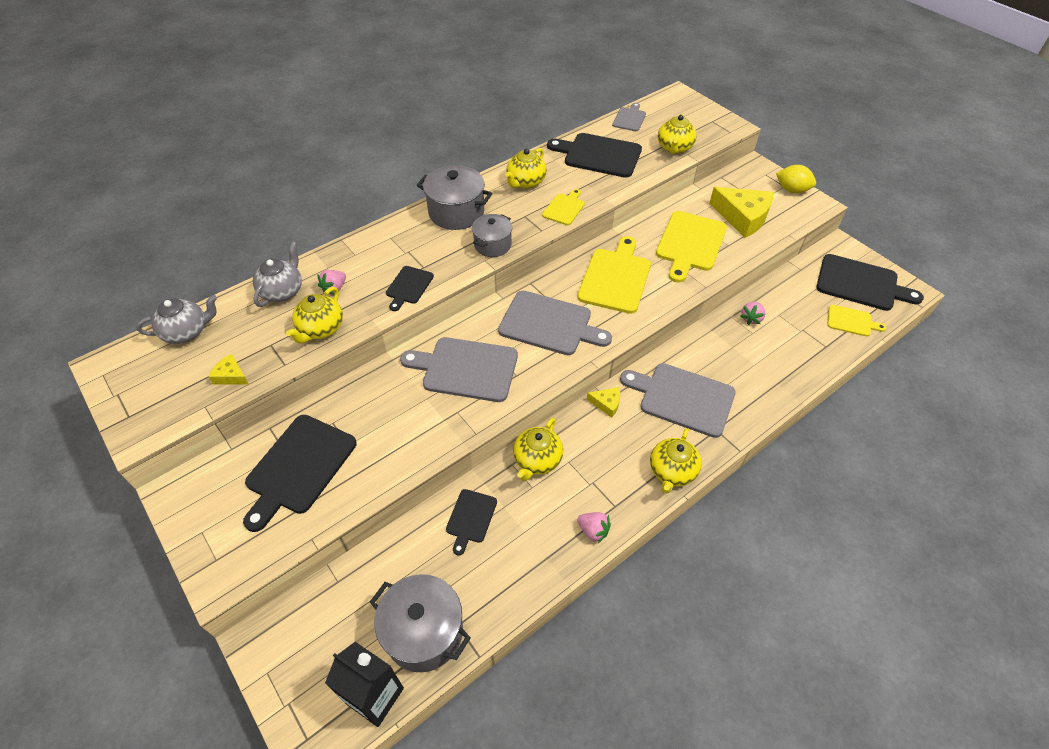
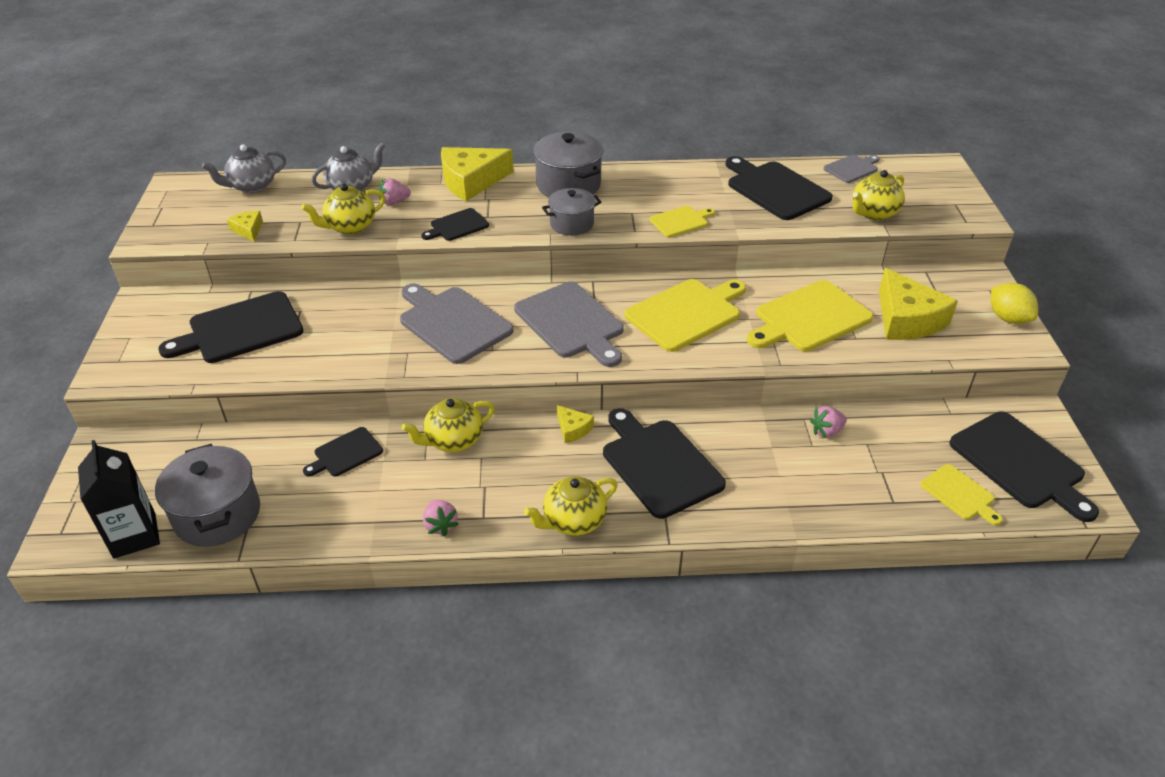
camera: 35 degrees right, 10 degrees down
(187, 332) = (252, 186): grey teapot -> grey teapot turned 135 degrees clockwise
(378, 242) = (471, 181): none -> yellow cheese
(525, 182) = (666, 185): yellow teapot -> none
(682, 398) = (659, 464): grey cutting board -> black cutting board

